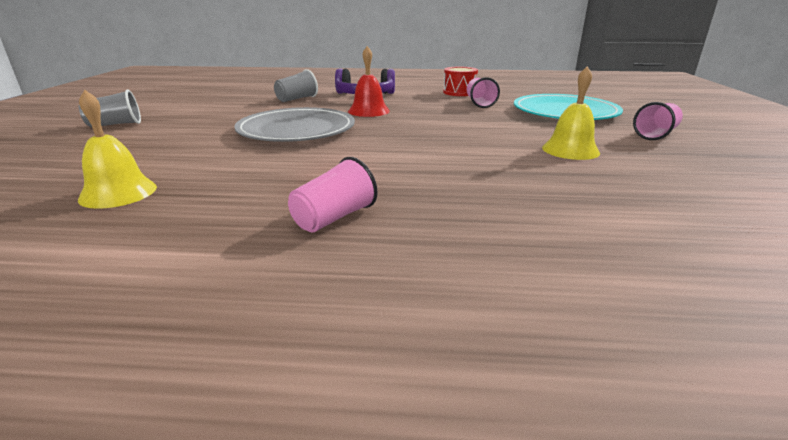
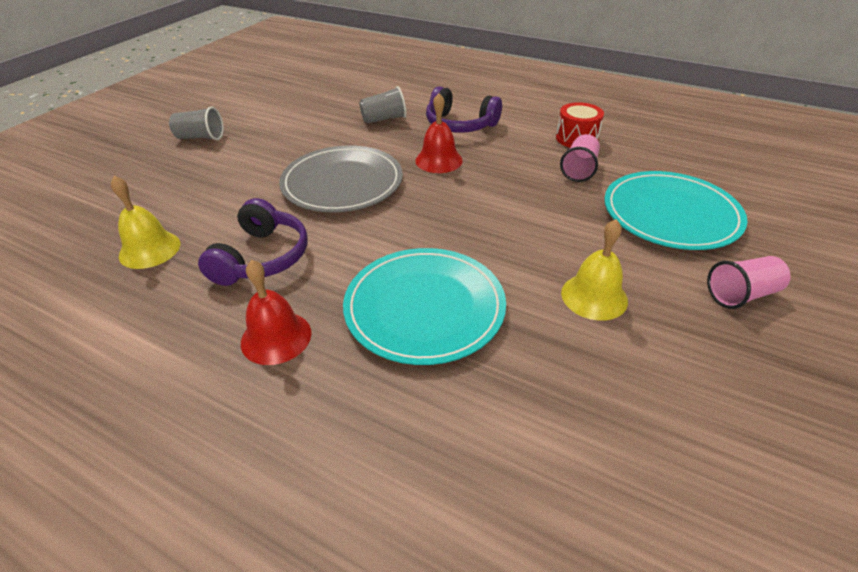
camera: 25 degrees right, 15 degrees up
(262, 177) = (262, 257): none -> purple headphones
(334, 218) = (276, 337): pink cup -> red bell
(453, 176) = (424, 307): none -> turquoise plate

